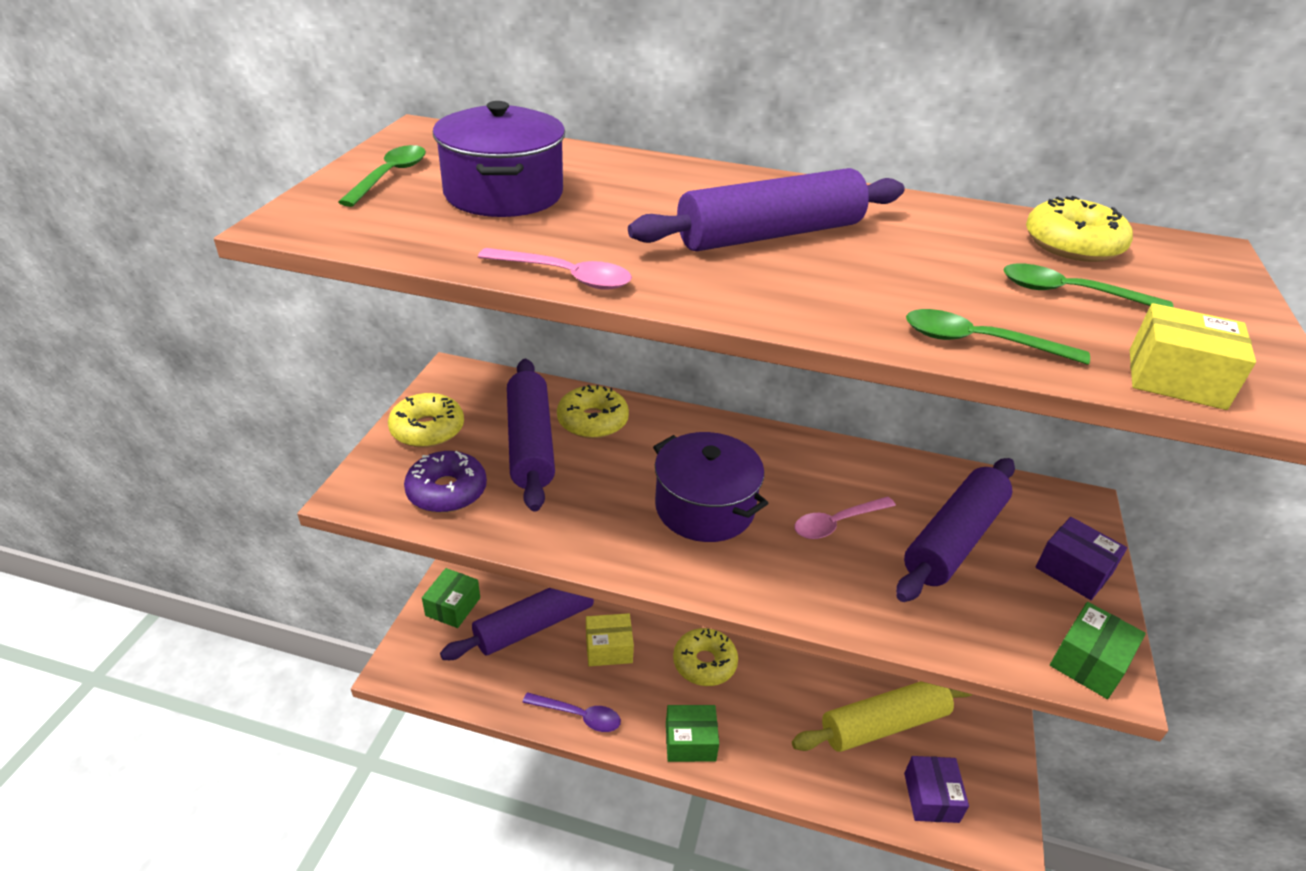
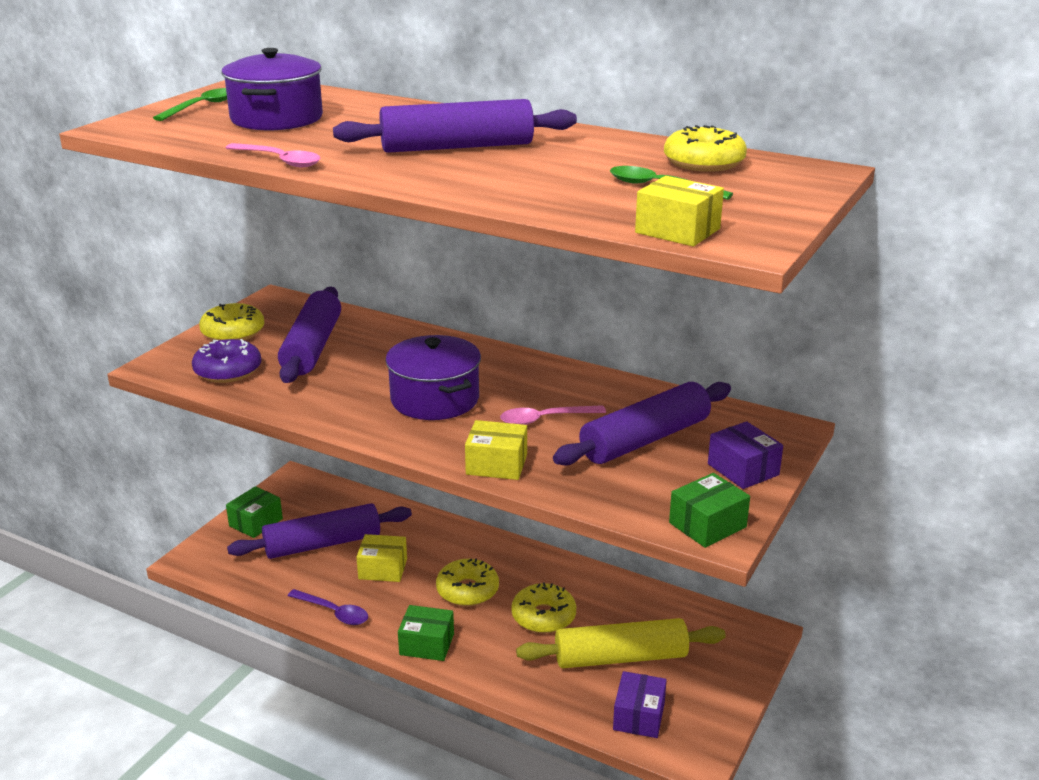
camera: 15 degrees right, 10 degrees down
(592, 421) = (373, 338): yellow donut -> yellow donut (543, 616)
(822, 601) = (496, 464): none -> yellow box
(979, 342) = (548, 206): green spoon -> none

